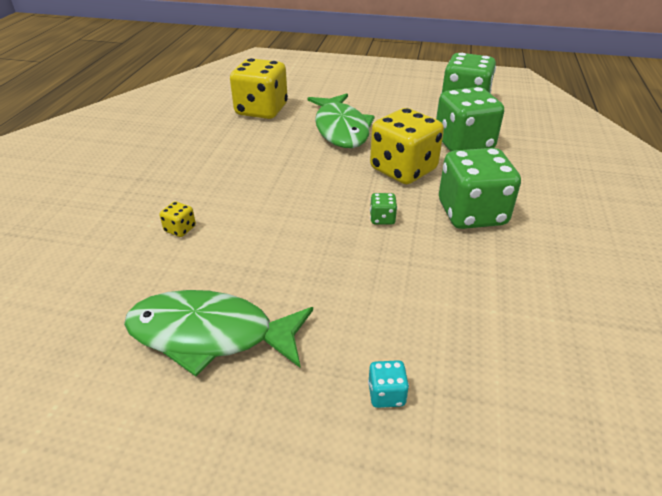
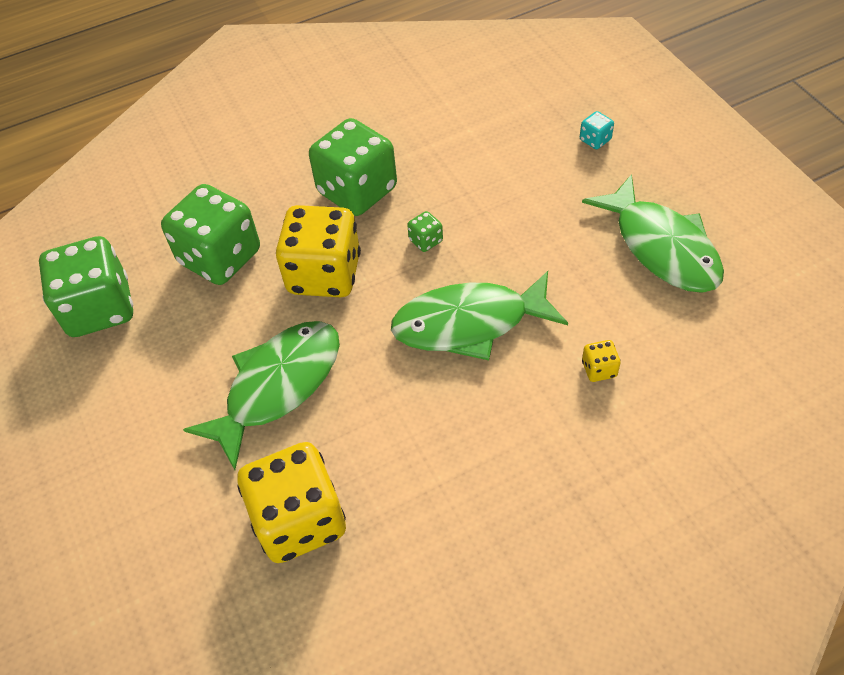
camera: 125 degrees left, 15 degrees up
(289, 200) = (469, 324): none -> green fish

